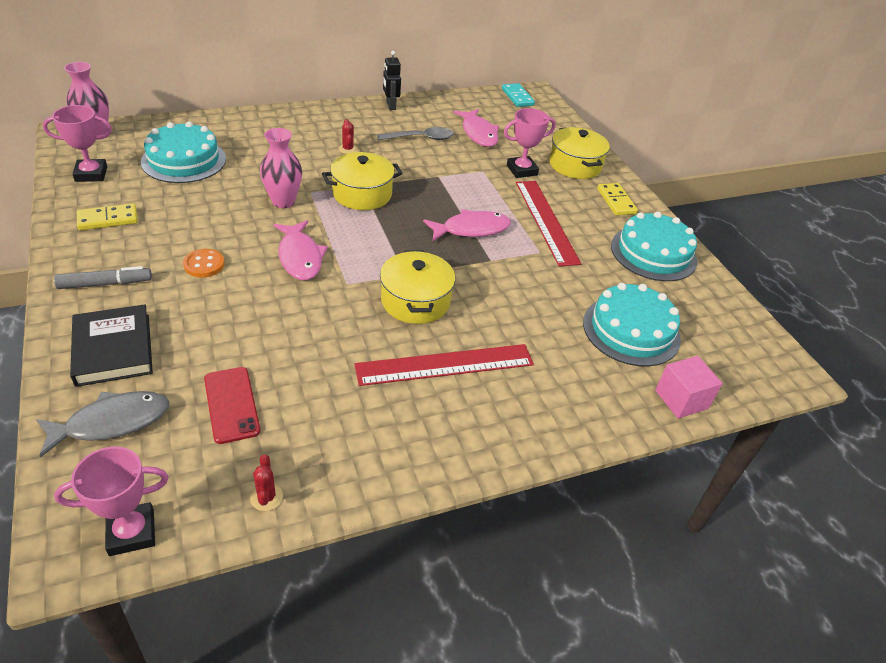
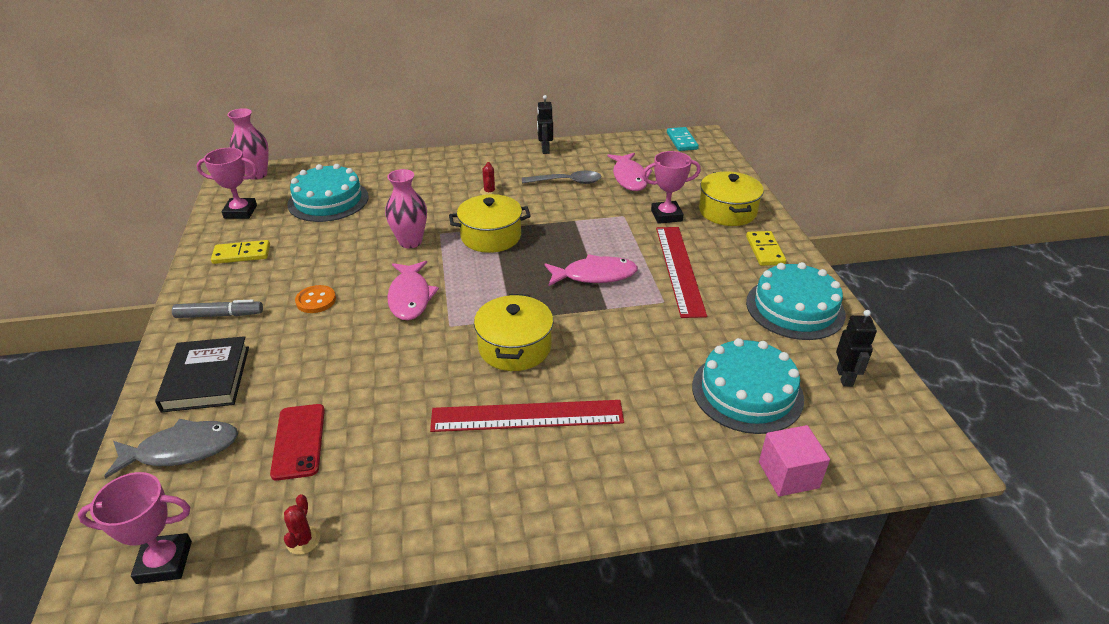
camera: 15 degrees right, 5 degrees down
(707, 312) = (845, 377): none -> black robot

